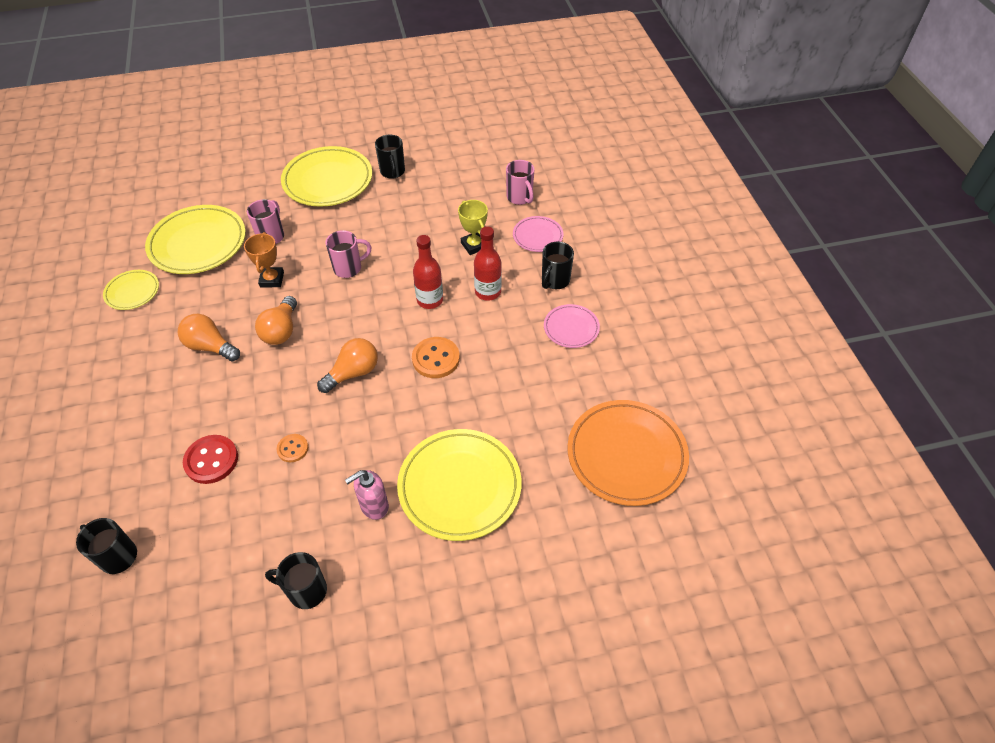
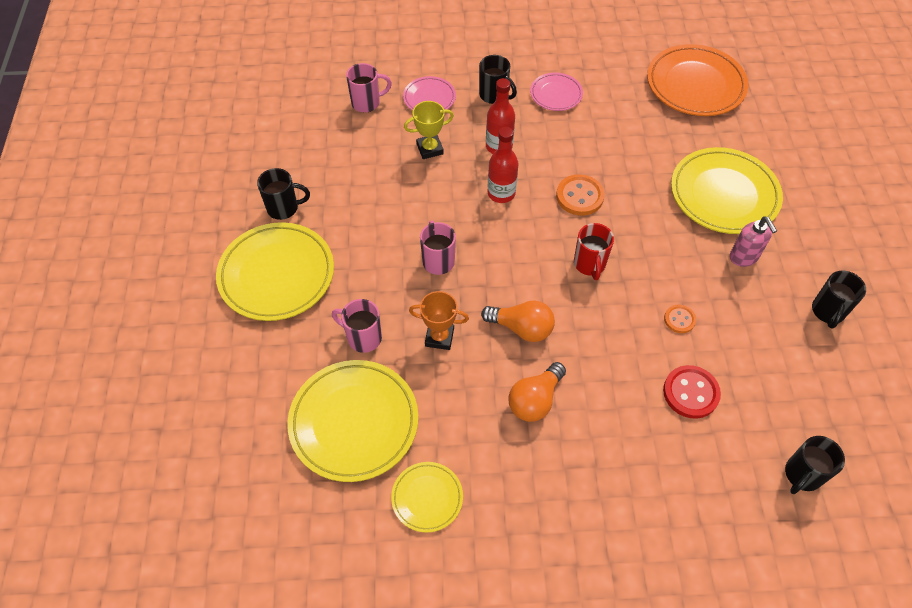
camera: 80 degrees left, 5 degrees up
(353, 373) = (589, 264): orange light bulb -> red mug

